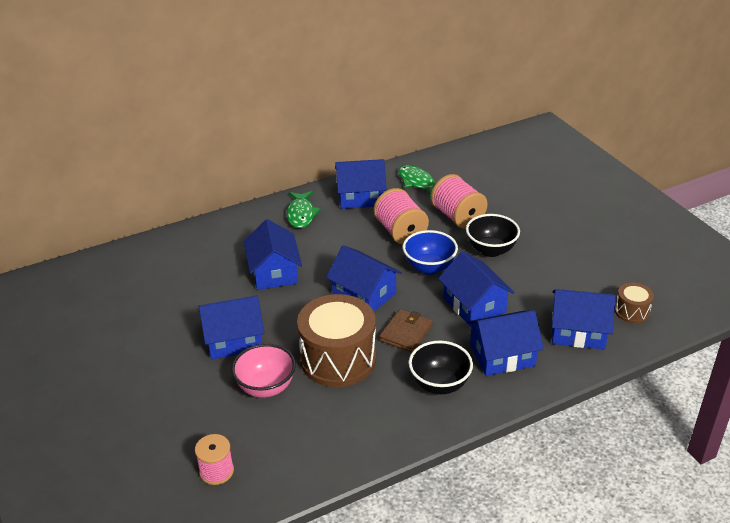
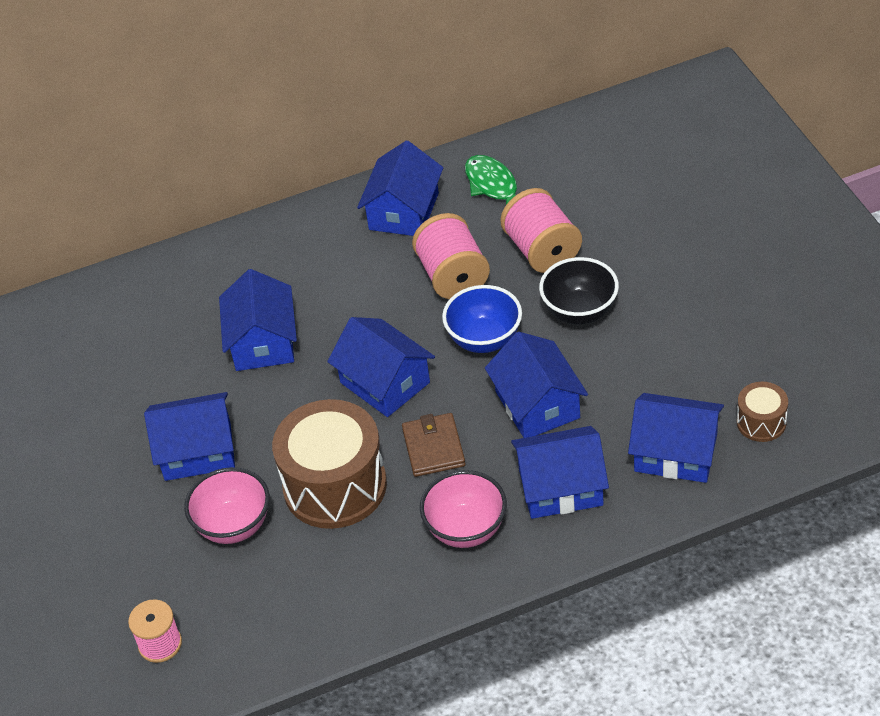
camera: 10 degrees right, 10 degrees up
(301, 214) = (312, 241): green fish -> none
(360, 197) = (404, 211): blue house -> blue house turned 75 degrees counterclockwise
(406, 333) = (433, 447): brown wallet -> brown wallet turned 45 degrees counterclockwise
(439, 384) = (466, 529): black bowl -> pink bowl

